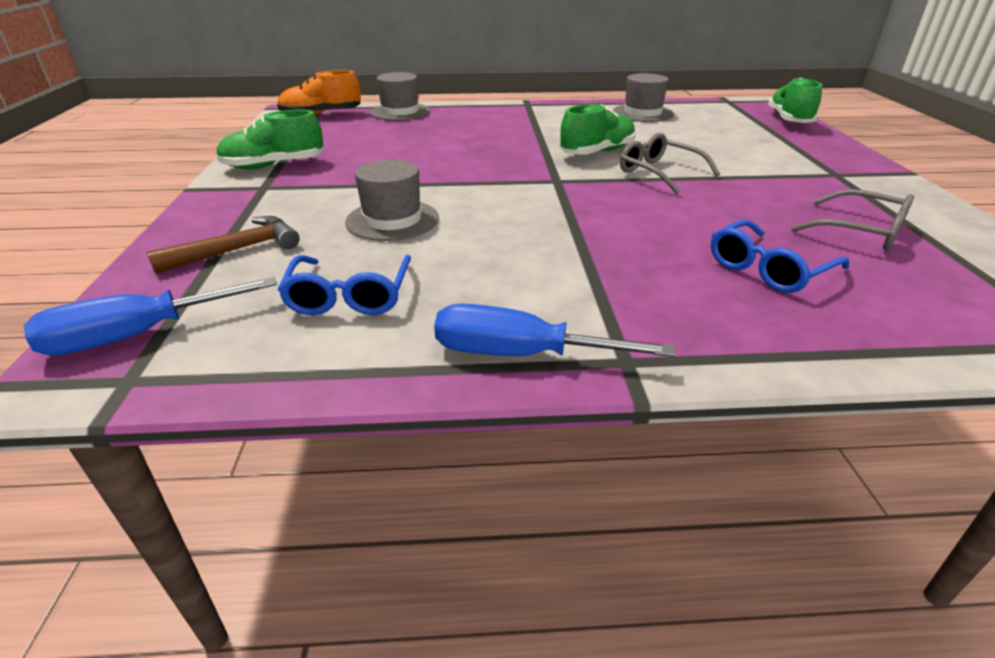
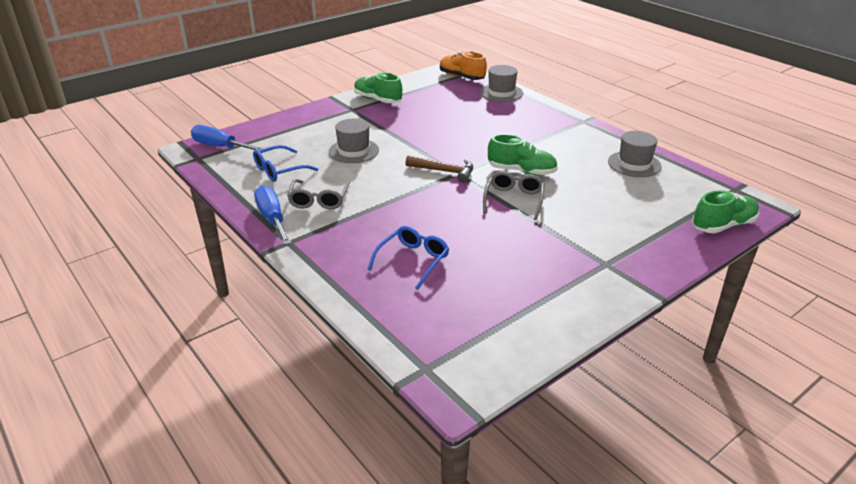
camera: 55 degrees right, 0 degrees up
(237, 250) = (290, 133): brown hammer -> brown hammer (444, 171)
(768, 269) = (412, 261): blue glasses -> blue glasses turned 105 degrees clockwise
(860, 232) = (502, 284): grey glasses -> grey glasses (319, 200)

